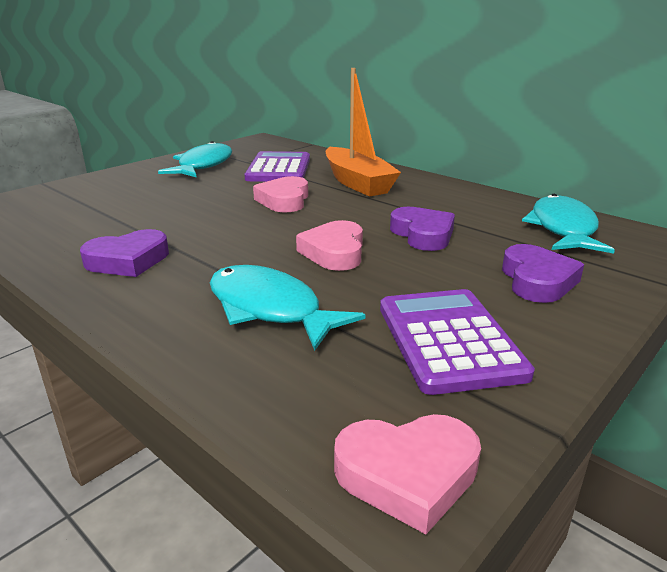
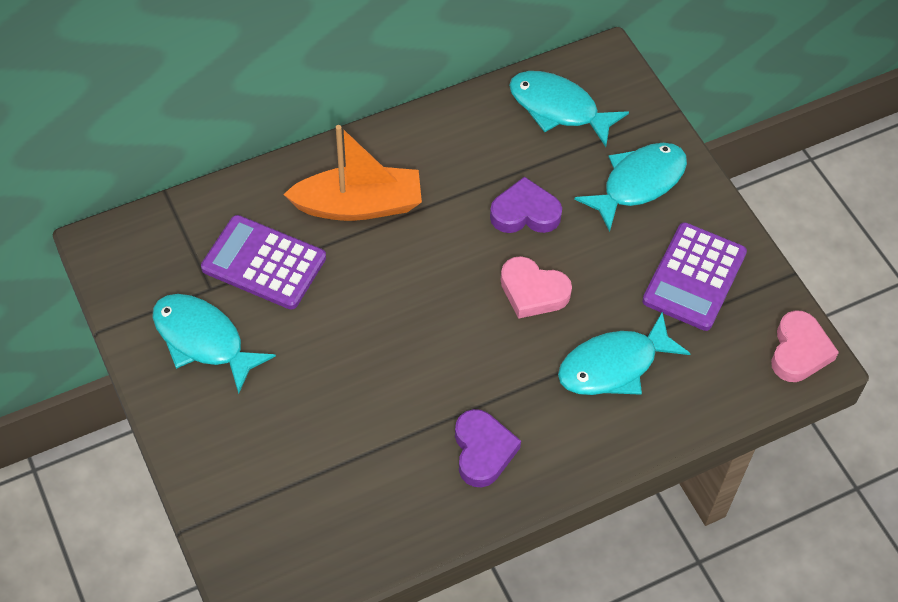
camera: 70 degrees left, 30 degrees up
(284, 200) = (382, 290): pink heart -> none
(449, 340) = (694, 277): purple calculator -> purple calculator turned 75 degrees counterclockwise
(537, 280) = (638, 183): purple heart -> turquoise fish

